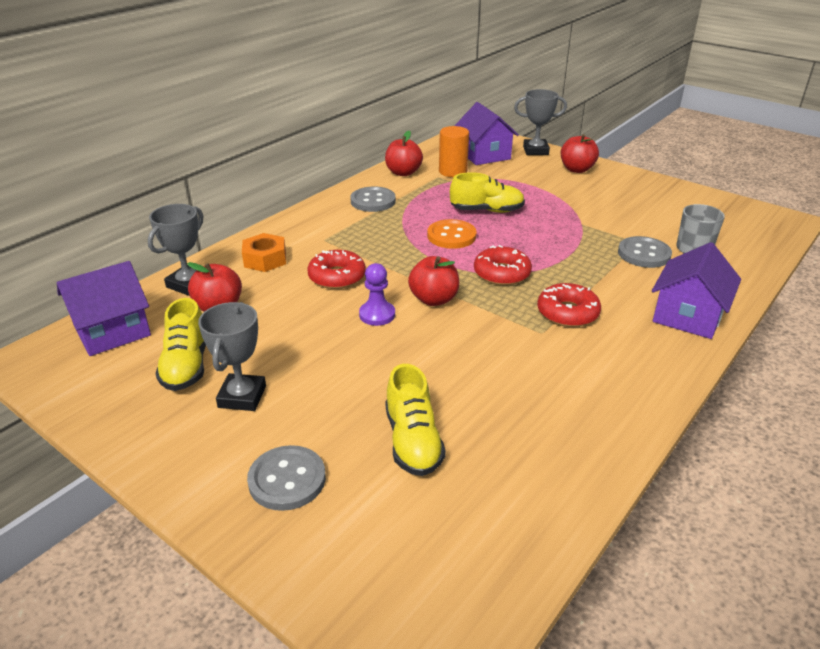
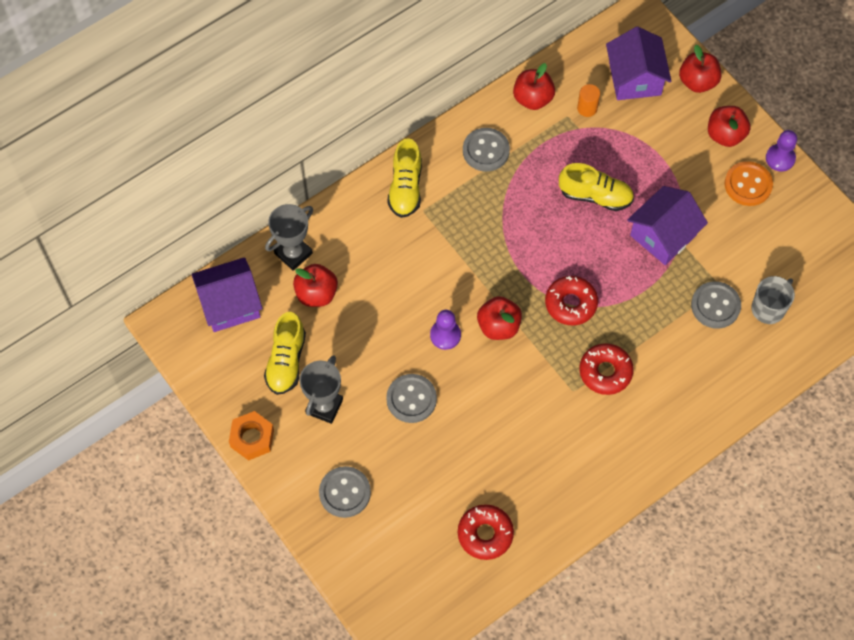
camera: 15 degrees right, 30 degrees up
(265, 259) = (364, 230): orange nut -> orange nut (252, 438)
(337, 277) = (423, 273): red donut -> red donut (485, 534)
(354, 371) = (411, 399): none -> grey button
(413, 441) = (436, 480): yellow shoe -> yellow shoe (405, 188)
(451, 236) = (545, 233): orange button -> orange button (748, 185)
(453, 171) = (587, 108): orange cylinder -> orange cylinder, size x0.64
(535, 150) = (697, 82): grey trophy -> red apple
(630, 174) = (780, 158): none -> purple pawn
(688, 315) = (706, 400): purple house -> purple house (663, 235)

